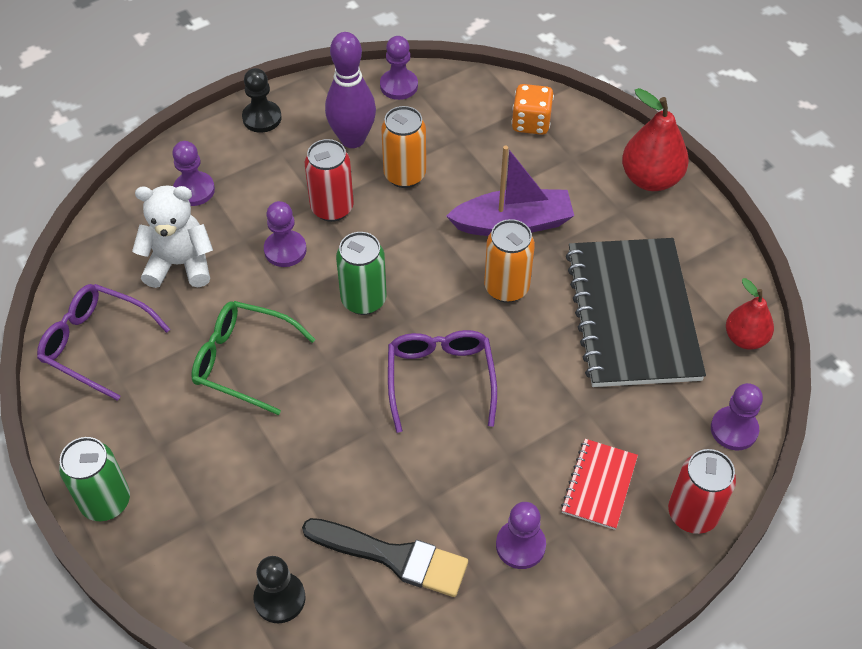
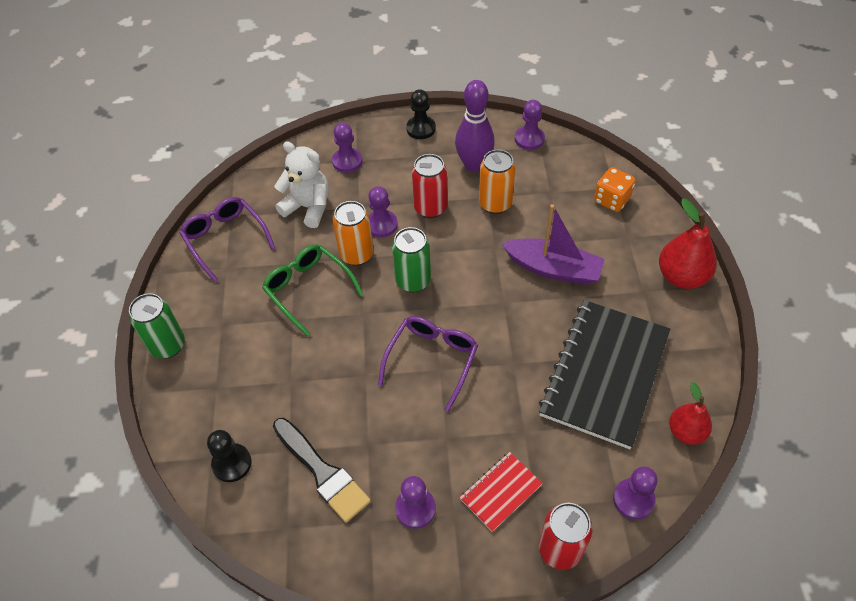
camera: 30 degrees right, 0 degrees up
(506, 288) = (520, 314): orange can -> orange can (356, 254)

